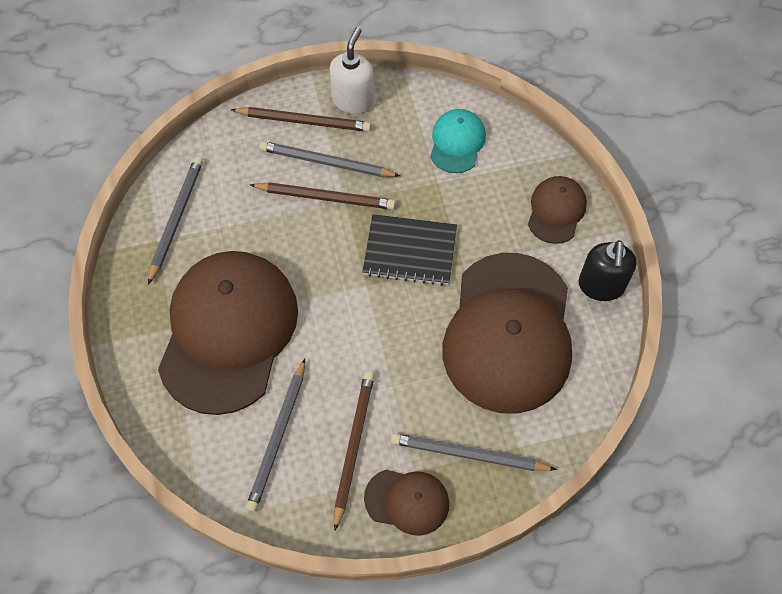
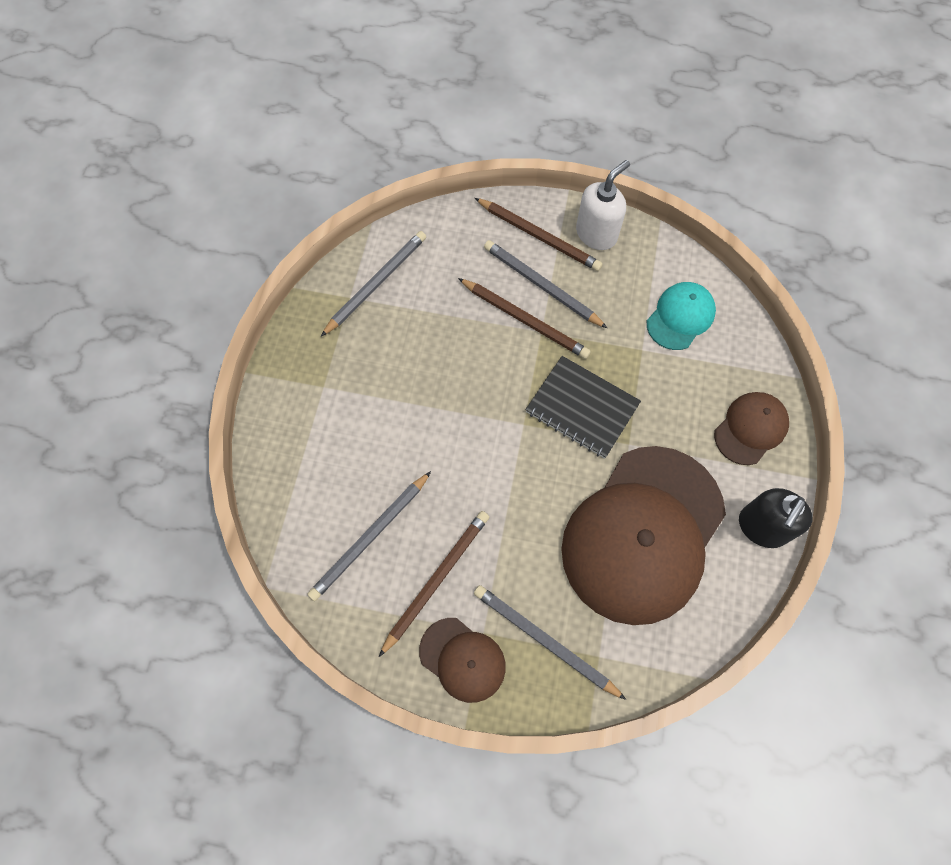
camera: 25 degrees right, 5 degrees up
(228, 332) = (372, 413): brown cap -> none

